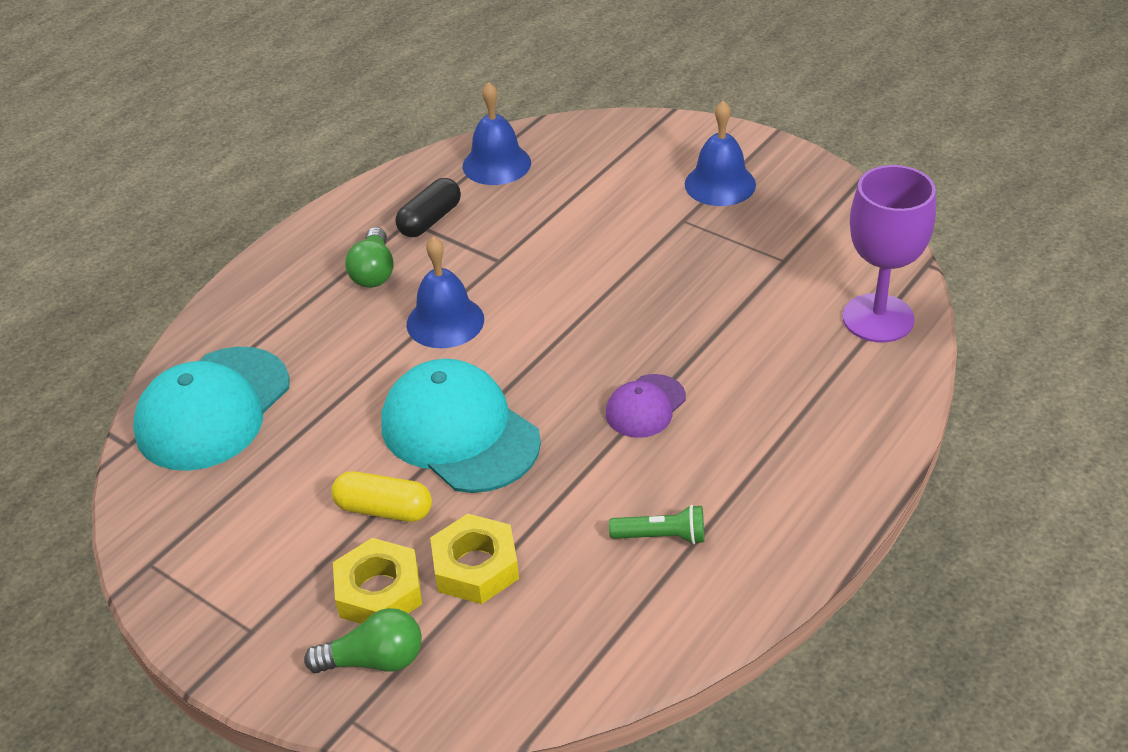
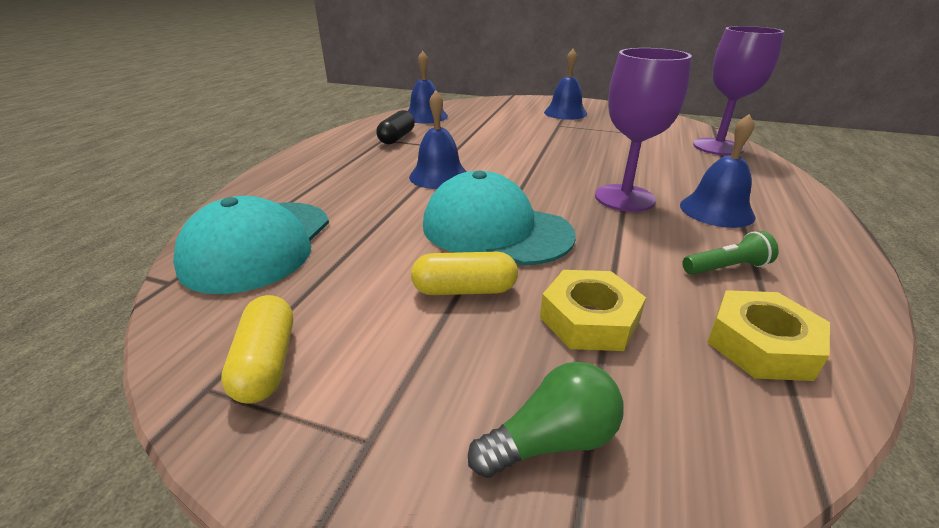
camera: 20 degrees left, 10 degrees down
(196, 551) = (266, 363): none -> yellow capsule
(374, 272) = (370, 160): green light bulb -> none
(379, 592) = (506, 362): yellow nut -> yellow nut (761, 344)
(645, 406) = (624, 198): purple cap -> purple goblet
(739, 450) = (716, 210): none -> blue bell

